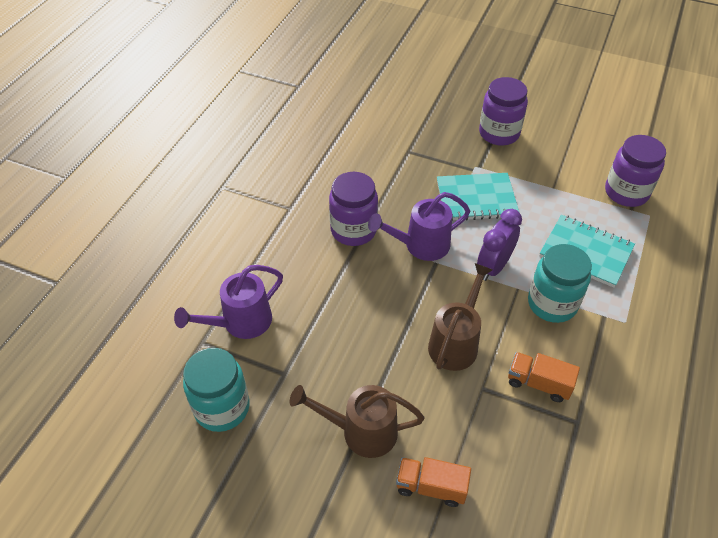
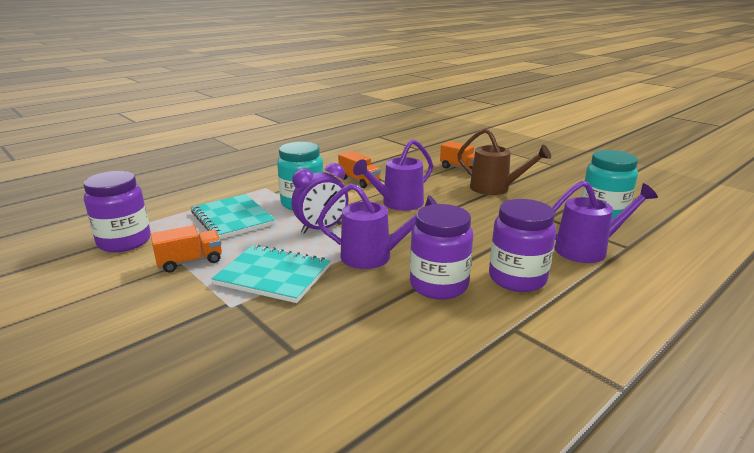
camera: 155 degrees left, 25 degrees down
(456, 342) = (397, 204): brown watering can -> purple watering can
(499, 133) = (143, 335): purple jar -> purple jar (517, 278)
(549, 191) = (190, 262): none -> orange truck

